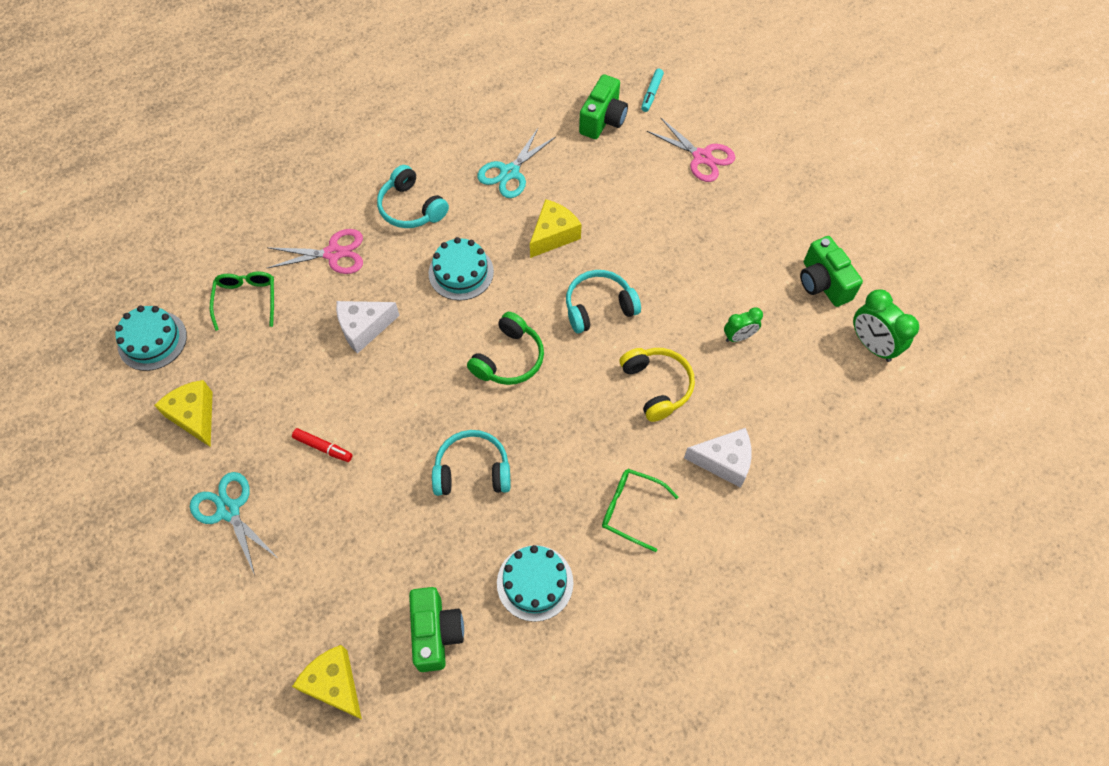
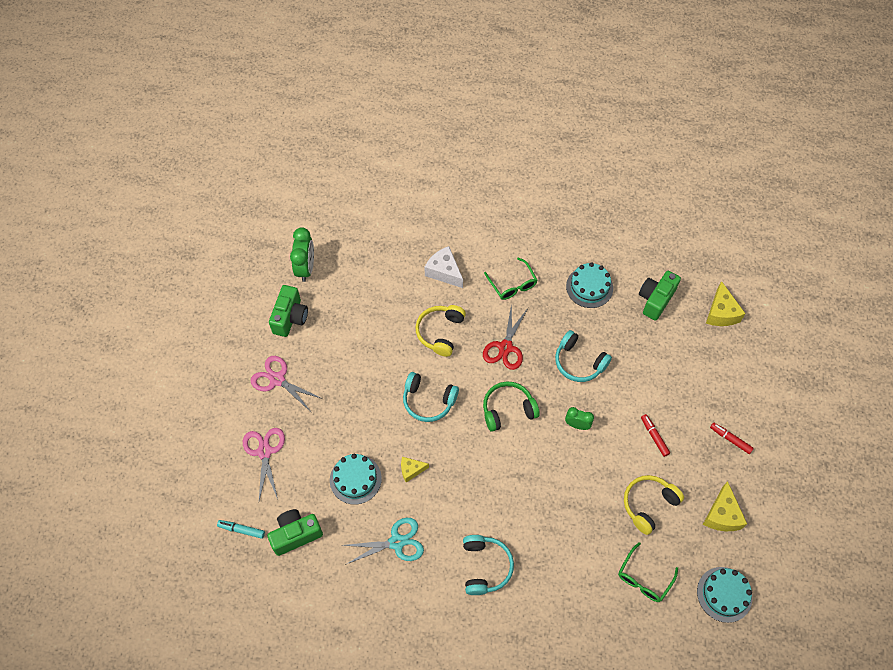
camera: 140 degrees left, 0 degrees up
(229, 510) = (730, 439): turquoise scissors -> red marker
(284, 371) = (648, 504): none -> yellow headphones
(333, 253) = (563, 570): pink scissors -> pink scissors (277, 379)
(364, 328) = (580, 496): white cheese -> none
(461, 272) = (491, 489): turquoise cake -> turquoise cake (355, 479)
(553, 235) = (411, 470): yellow cheese -> yellow cheese, size x0.62
(570, 424) = (505, 347): none -> red scissors
(651, 93) = (241, 530): turquoise marker -> turquoise marker turned 135 degrees counterclockwise
(738, 337) = (369, 324): green clock -> green clock (577, 425)

